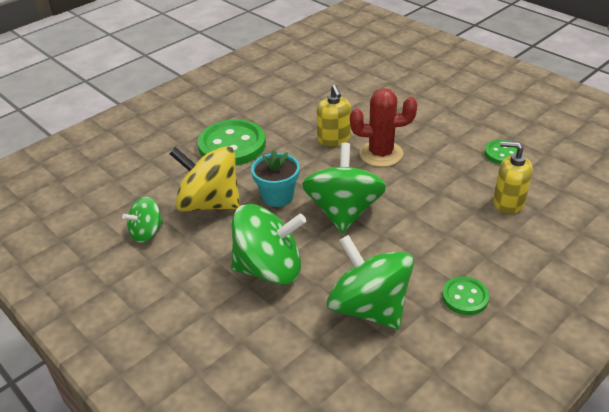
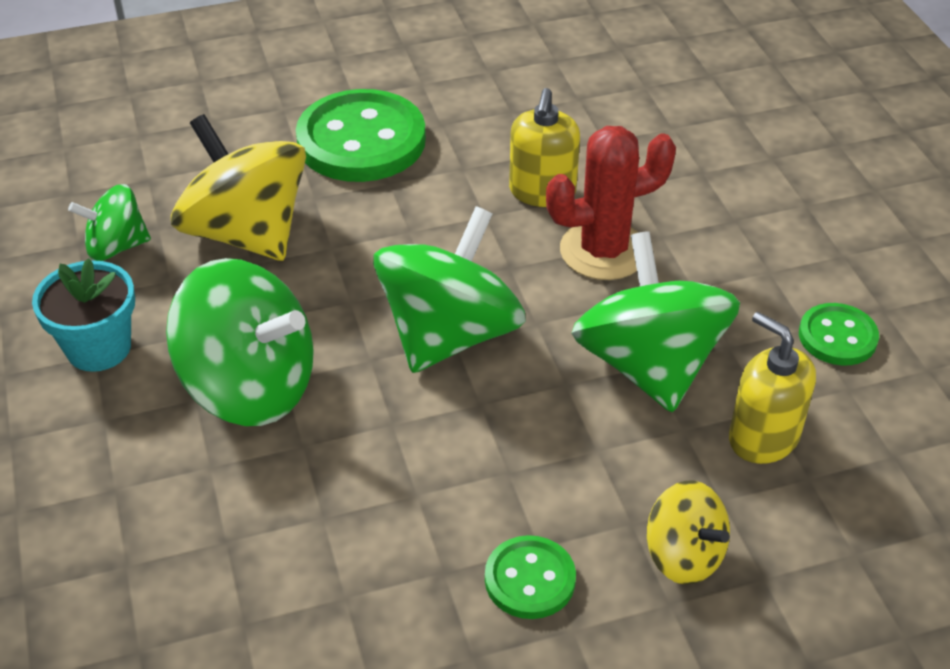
camera: 25 degrees right, 5 degrees up
(277, 196) = (363, 263): turquoise flower pot -> turquoise flower pot (99, 348)
(369, 307) = (353, 524): green spinning top -> green spinning top (649, 365)
(381, 154) = (603, 251): red cactus -> red cactus turned 45 degrees counterclockwise
(517, 260) = (684, 555): none -> yellow spinning top

